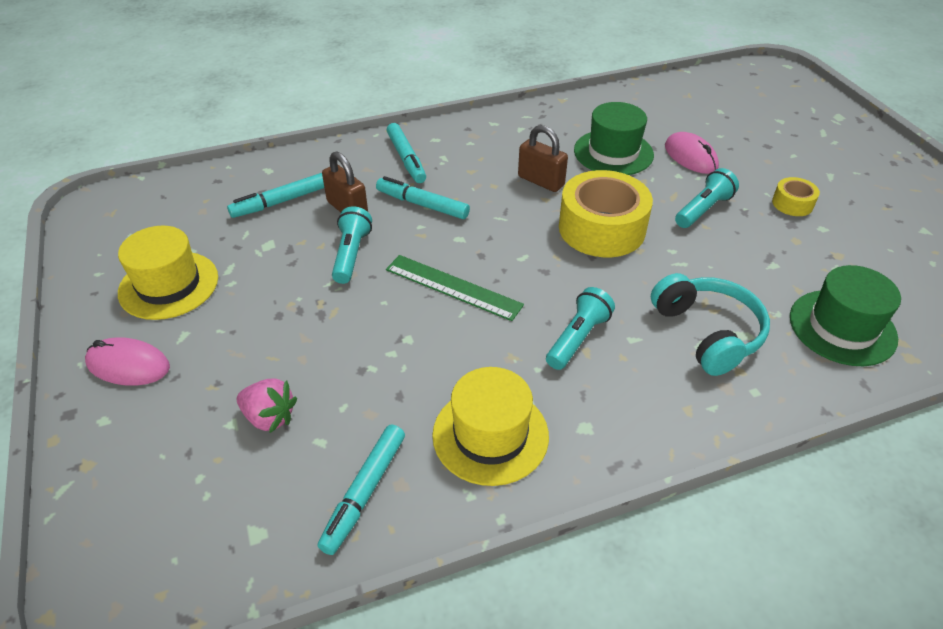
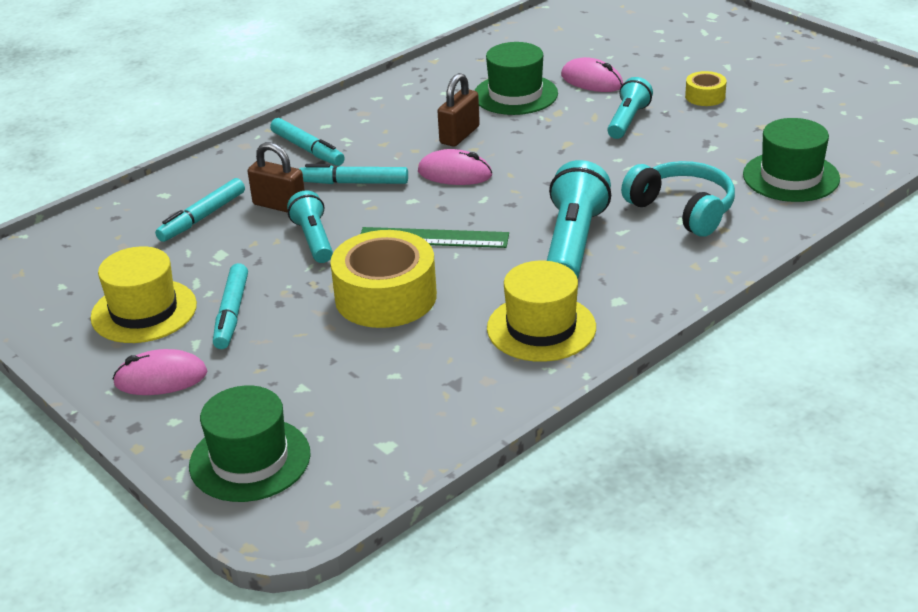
camera: 20 degrees left, 10 degrees down
(128, 498) = (250, 460): none -> green hat
(269, 417) = (334, 373): pink strawberry -> none
(364, 492) = (459, 394): turquoise marker -> turquoise marker (231, 313)
(513, 221) = (455, 173): none -> pink mouse
(541, 181) = (459, 135): brown padlock -> brown padlock turned 75 degrees counterclockwise
(578, 338) = (573, 243): turquoise flashlight -> turquoise flashlight, size x1.64
(601, 228) = (543, 158): yellow tape -> yellow tape (385, 297)

